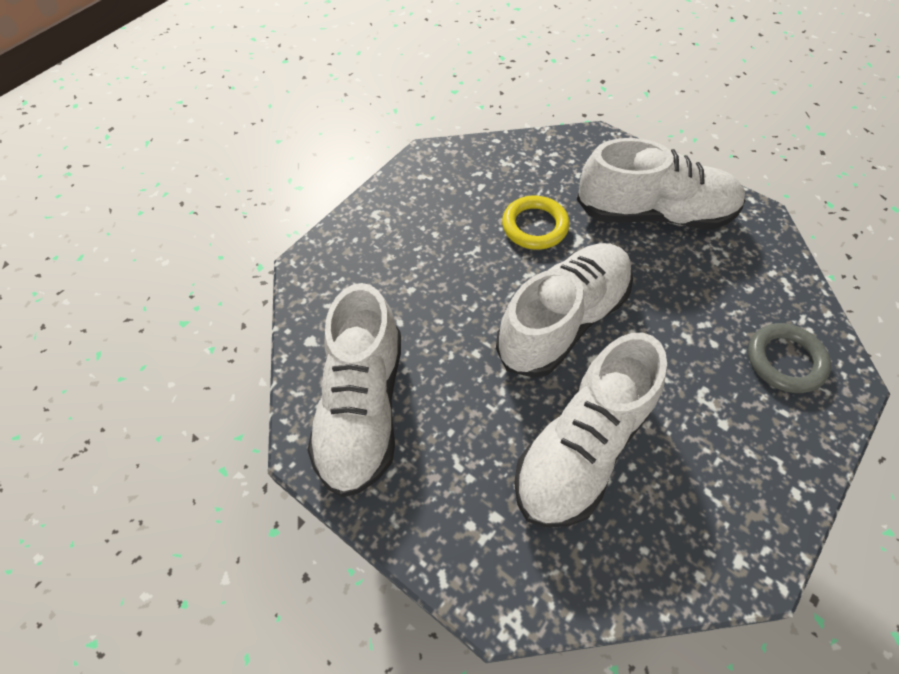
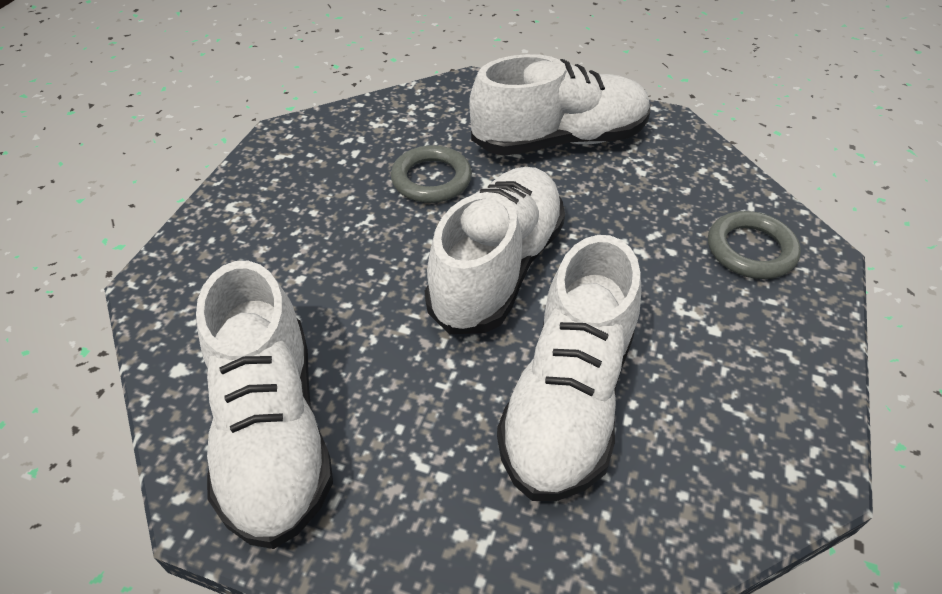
camera: 20 degrees left, 10 degrees down
(534, 226) = (431, 179): yellow ring -> grey ring

